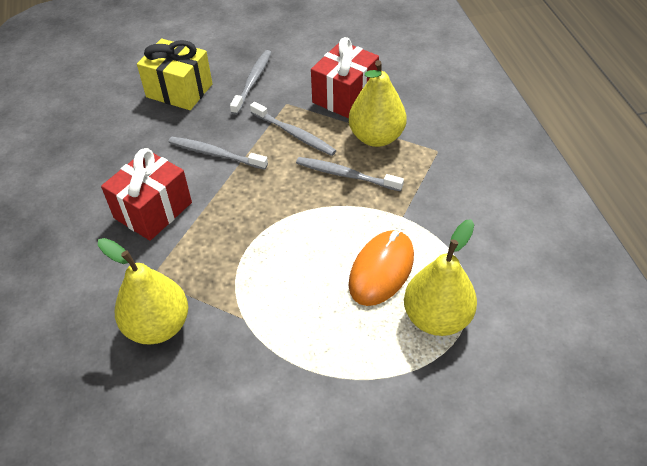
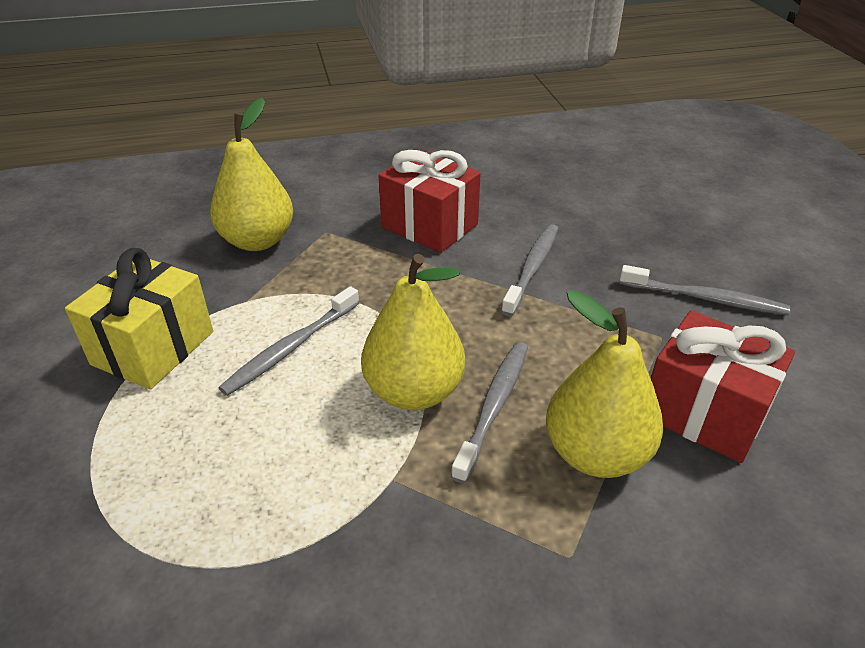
camera: 90 degrees right, 10 degrees down
(179, 90) = (659, 231): yellow gift -> yellow gift (153, 348)
(294, 134) = (586, 345): grey toothbrush -> grey toothbrush (290, 348)
(381, 270) = (282, 441): orange mouse -> none
(436, 317) = (167, 508): yellow pear -> yellow pear (414, 391)

